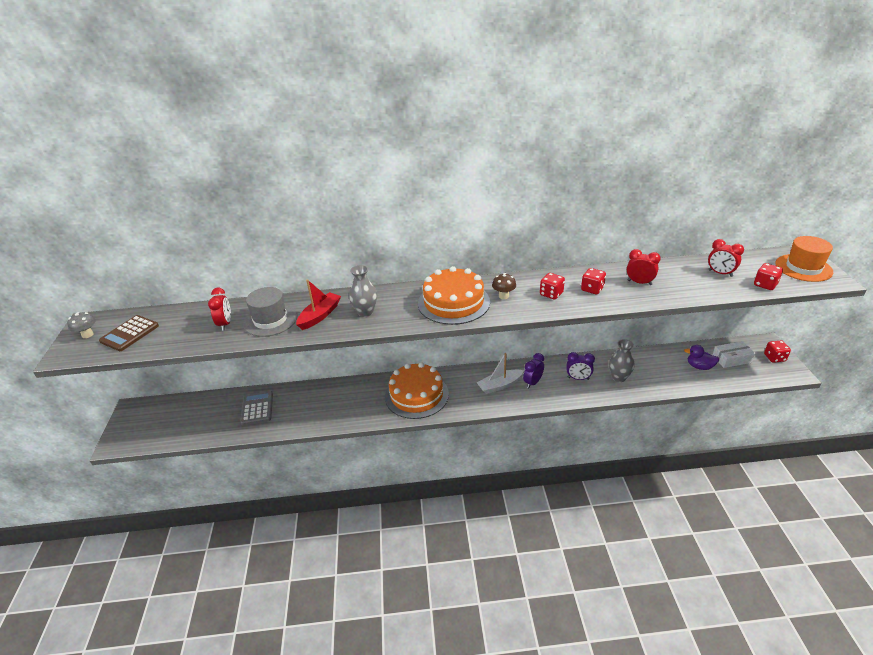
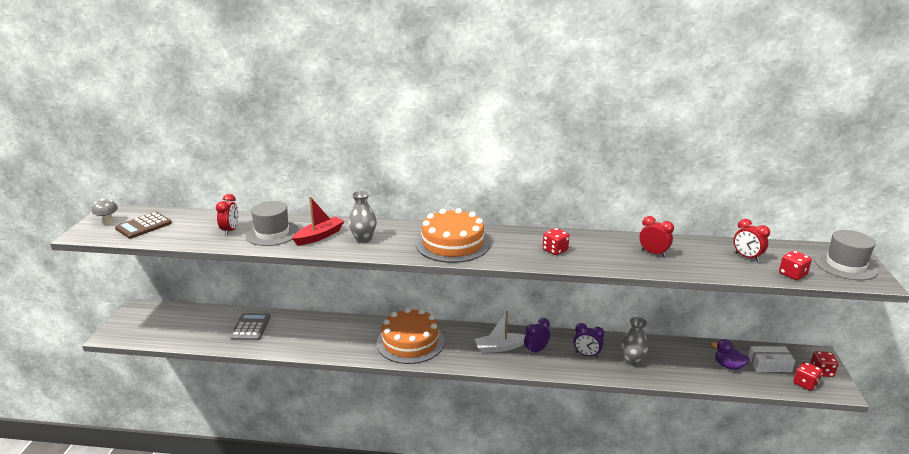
camera: 10 degrees right, 10 degrees down
(503, 296) = (505, 245): brown mushroom -> none
(592, 289) = (600, 252): red dice -> red dice (805, 384)
(803, 268) = (845, 265): orange hat -> grey hat

